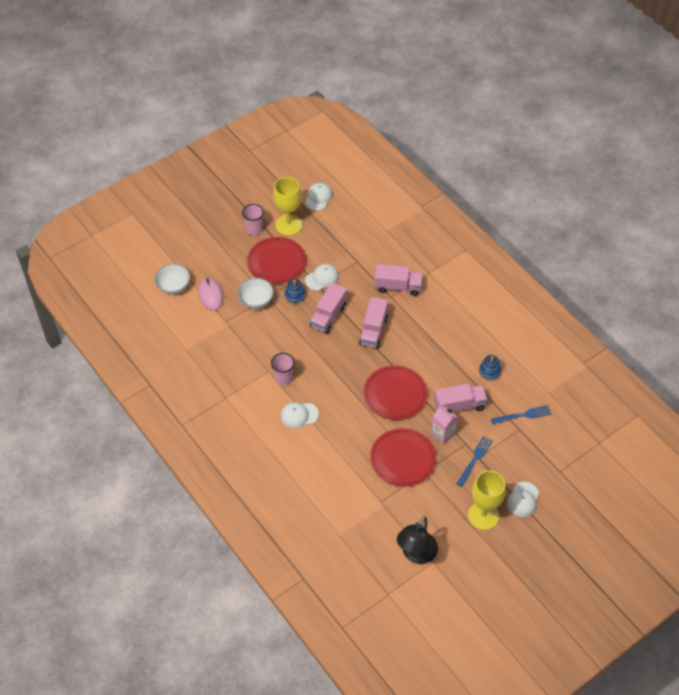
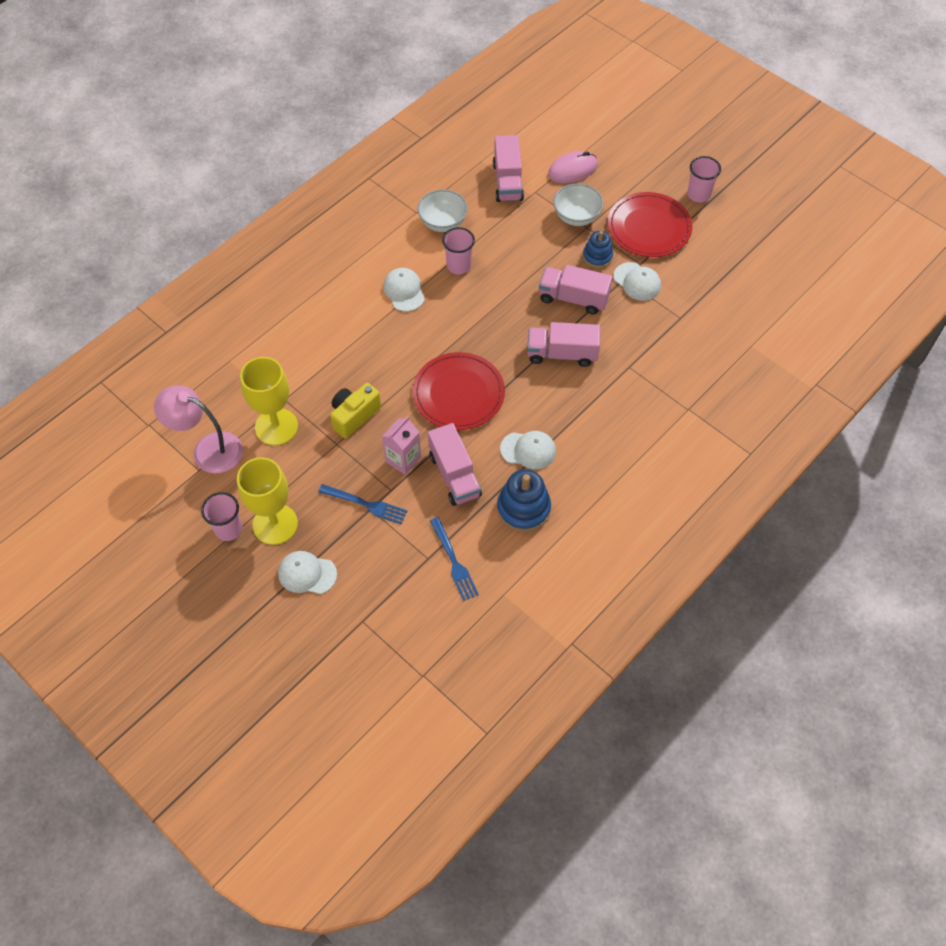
camera: 80 degrees right, 5 degrees up
(173, 287) = (575, 131): white bowl -> white bowl (443, 223)
(288, 225) = (719, 230): yellow goblet -> yellow goblet (276, 427)
(318, 197) = (783, 256): white cap -> white cap (528, 450)
(398, 287) = (649, 373): pink truck -> pink truck (508, 181)
(403, 459) = (354, 416): red plate -> yellow camera
(416, 554) = (208, 449): black lamp -> pink lamp
(483, 545) = (228, 529): none -> pink cup
(489, 372) = (523, 508): blue stacking toy -> blue stacking toy, size x1.58

